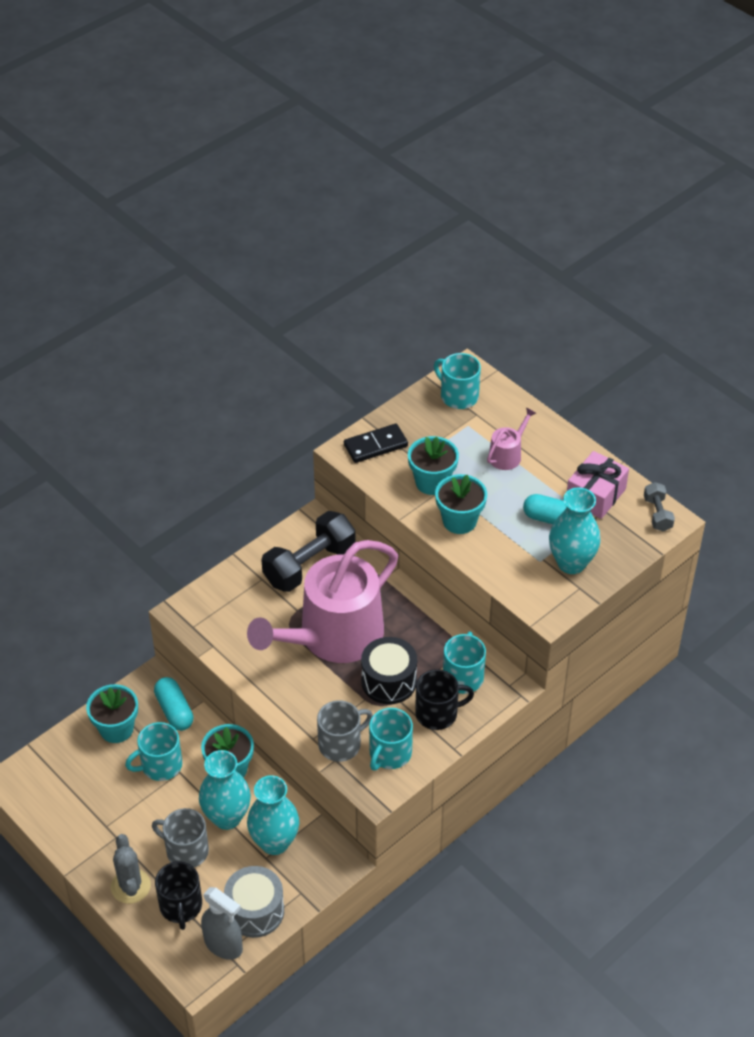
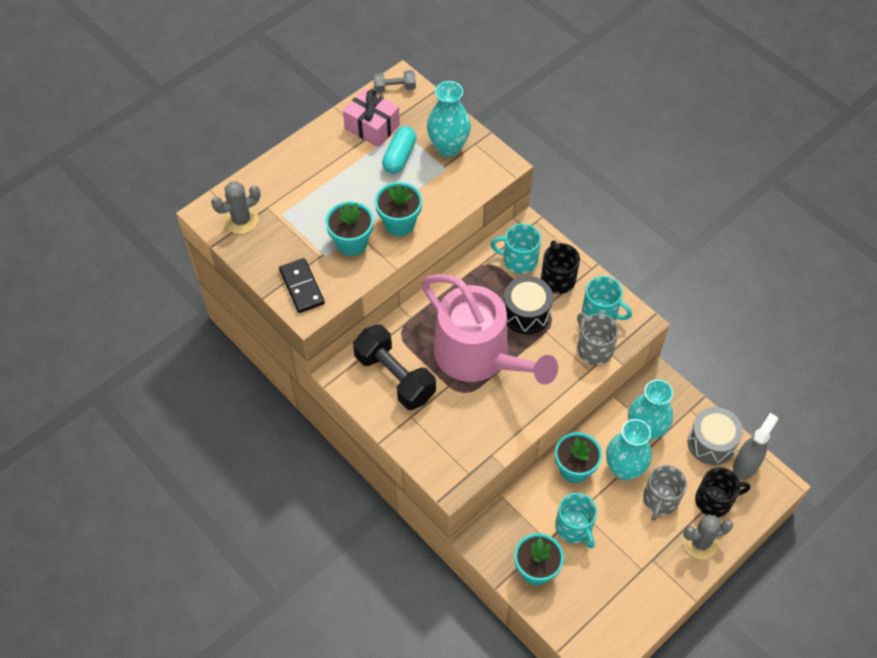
camera: 90 degrees left, 10 degrees up
(174, 711) = (513, 519): turquoise capsule -> none
(458, 396) = (241, 220): turquoise mug -> grey cactus
(507, 455) = (320, 186): pink watering can -> none

